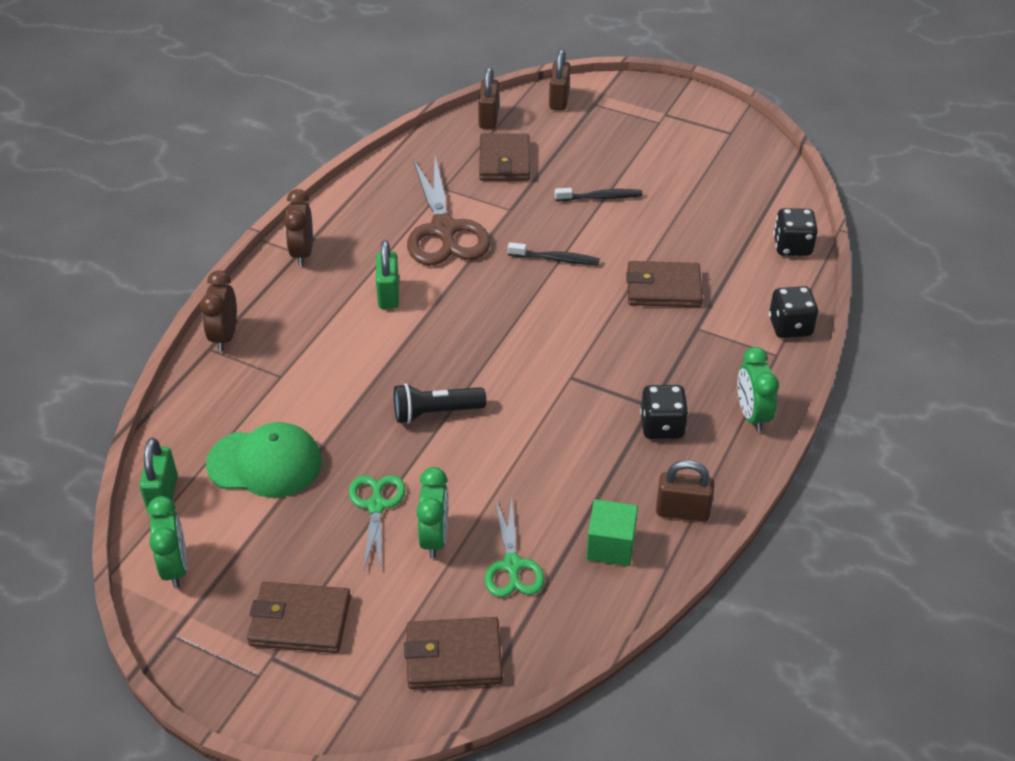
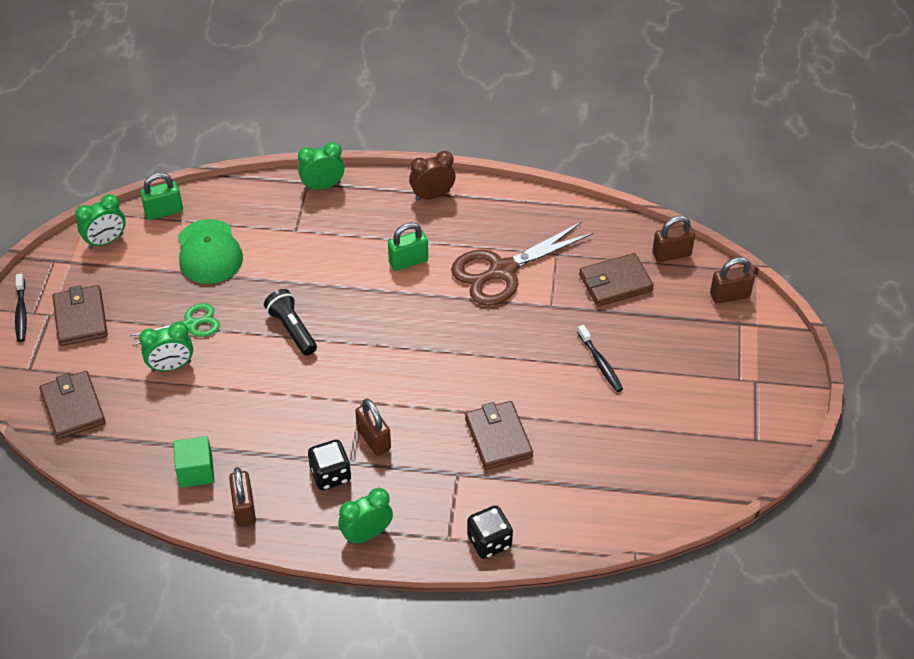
camera: 70 degrees right, 5 degrees up
(224, 336) = (322, 186): brown clock -> green clock
(512, 565) = (160, 417): green scissors -> none
(556, 259) = (501, 354): black toothbrush -> black toothbrush (21, 313)
(627, 380) = (374, 439): none -> brown padlock
(792, 246) = (603, 523): black dice -> none

